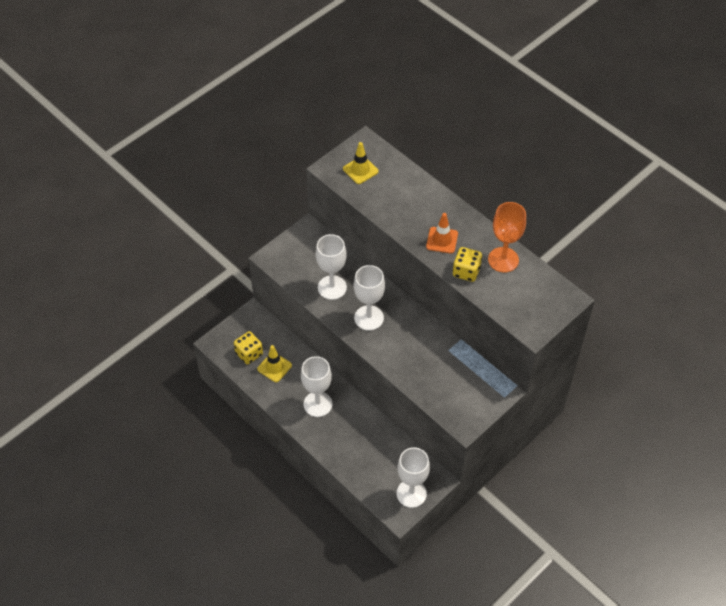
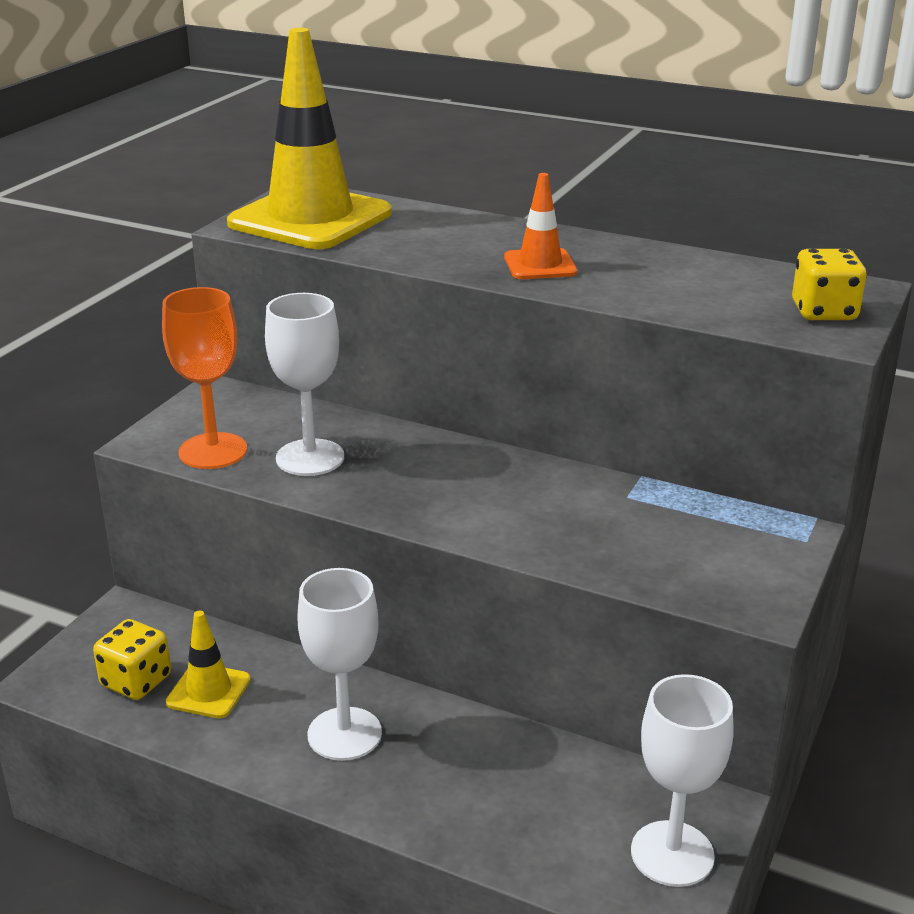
camera: 20 degrees left, 25 degrees down
(360, 170) = (310, 219): yellow traffic cone -> yellow traffic cone, size x2.13
(369, 318) = (419, 485): white goblet -> none
(466, 271) = (624, 291): yellow dice -> yellow dice (824, 312)
(503, 260) = (685, 267): orange goblet -> orange goblet (213, 451)

